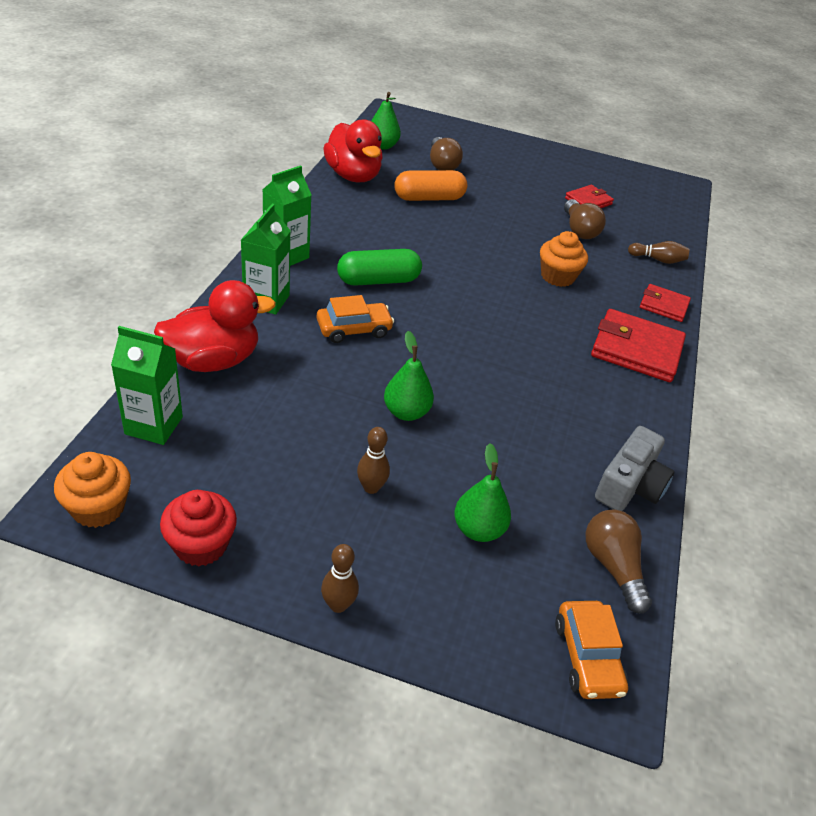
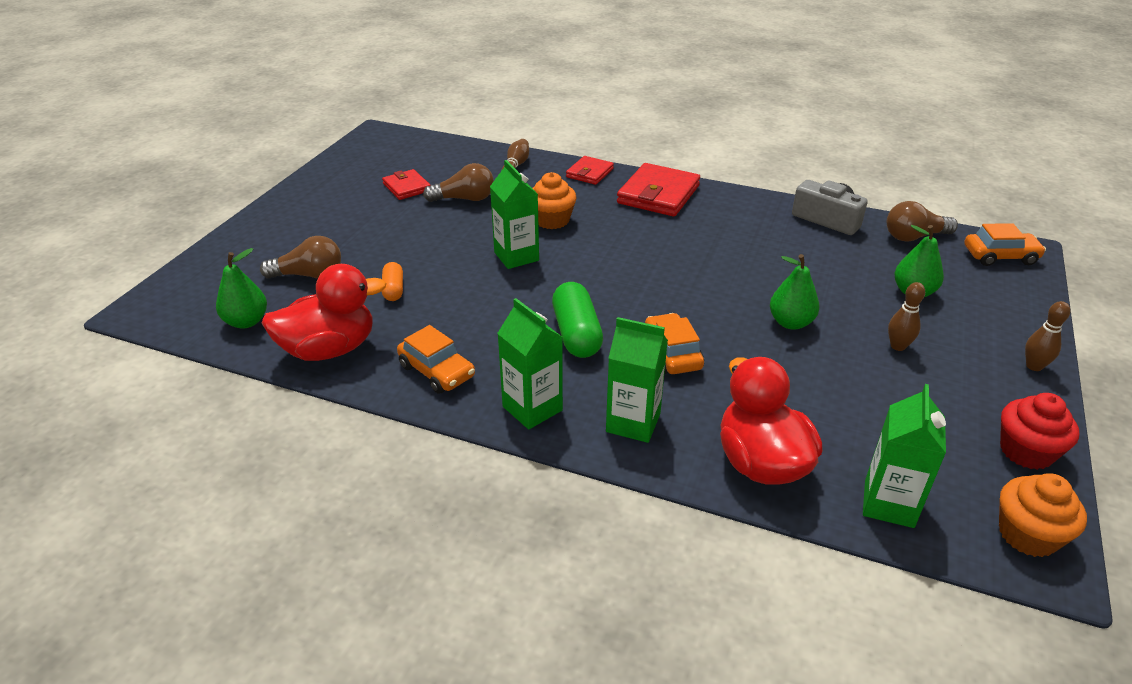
camera: 80 degrees left, 5 degrees down
(329, 217) = (437, 371): none -> orange car
(429, 198) = (393, 289): orange capsule -> orange capsule, size x0.57
(489, 255) = (516, 256): none -> green carton

